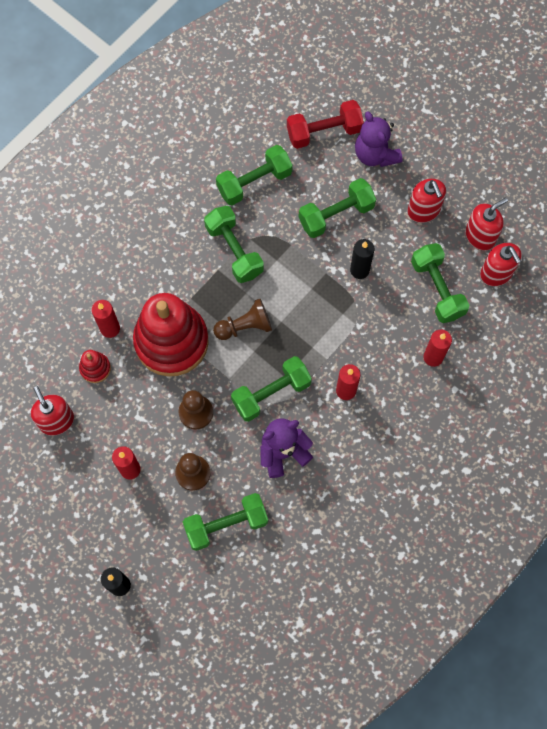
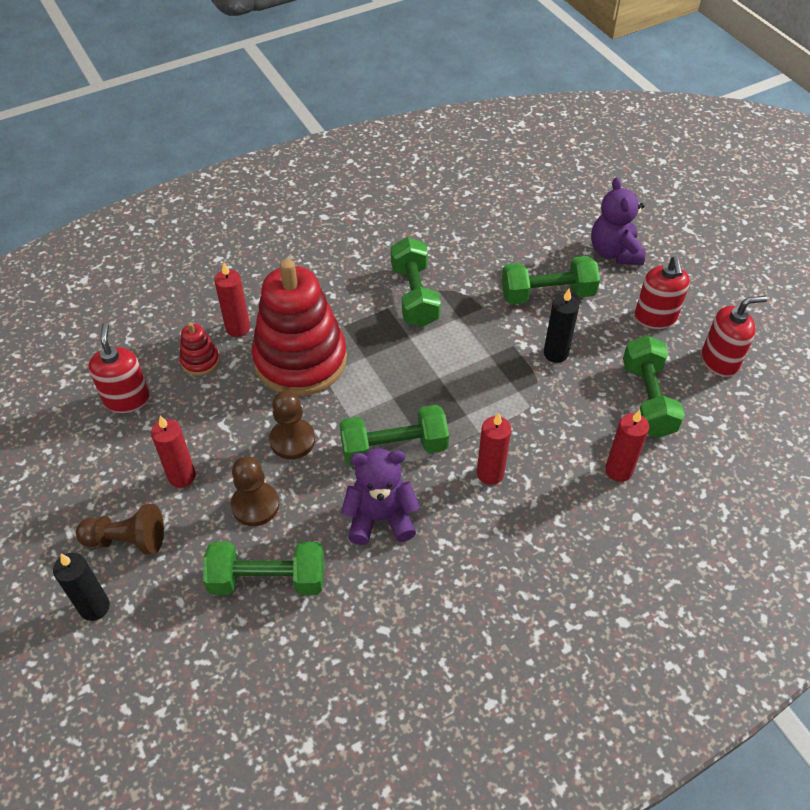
camera: 20 degrees right, 20 degrees down
(245, 326) = (393, 370): brown pawn -> brown pawn (127, 540)
(254, 182) = (465, 242): green dumbbell -> none
(324, 132) = (562, 219): red dumbbell -> none
(496, 273) = (730, 404): red soap dispenser -> none

